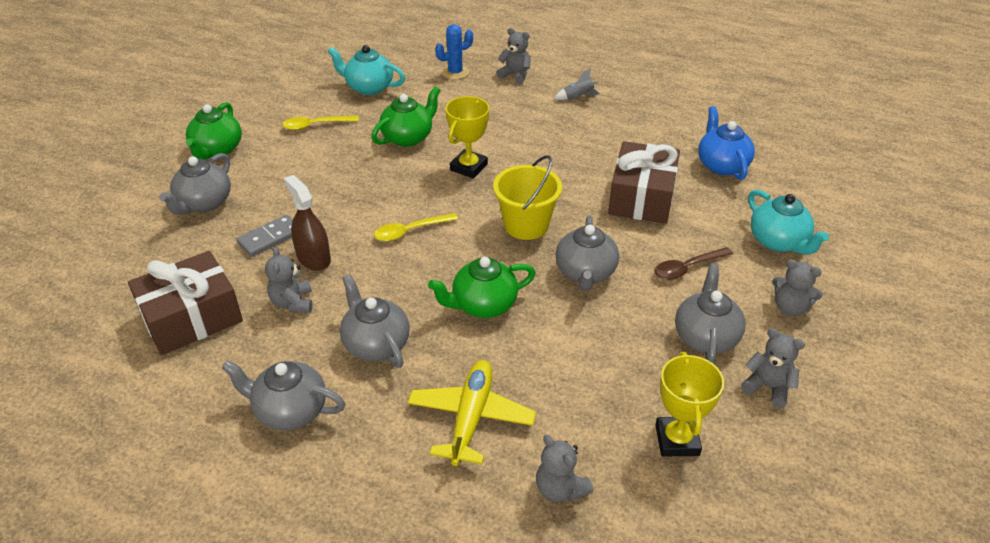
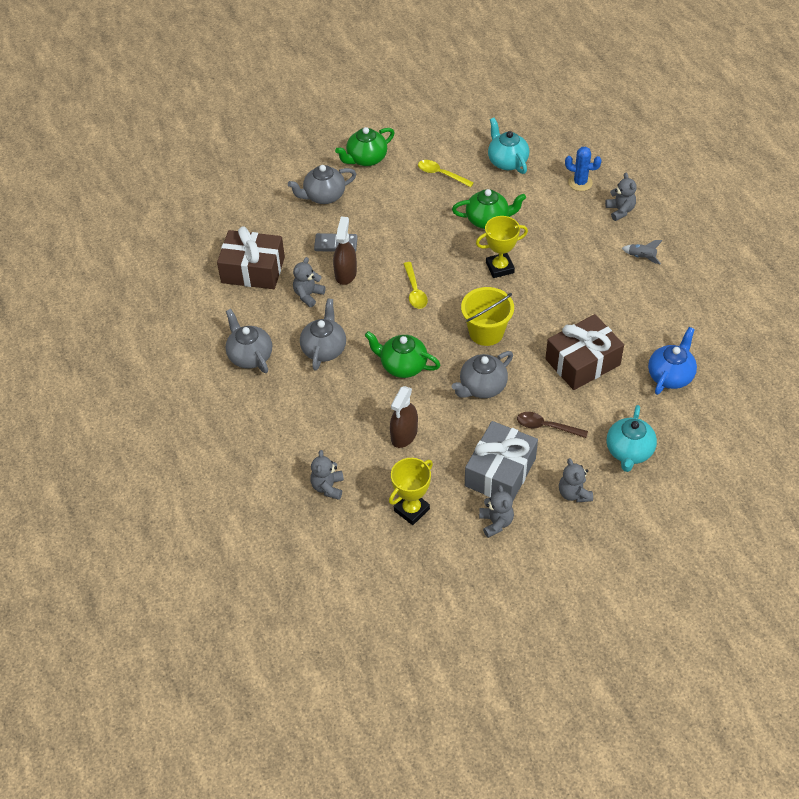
camera: 45 degrees right, 10 degrees up
(410, 231) = (415, 291): yellow spoon -> yellow spoon turned 120 degrees counterclockwise
(471, 418) = (327, 422): yellow plane -> none
(569, 369) = (404, 434): none -> brown spray bottle
(705, 337) = (500, 472): grey teapot -> grey gift

